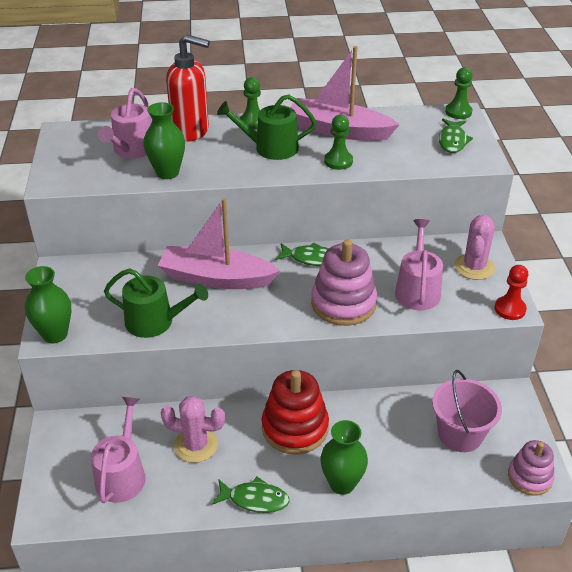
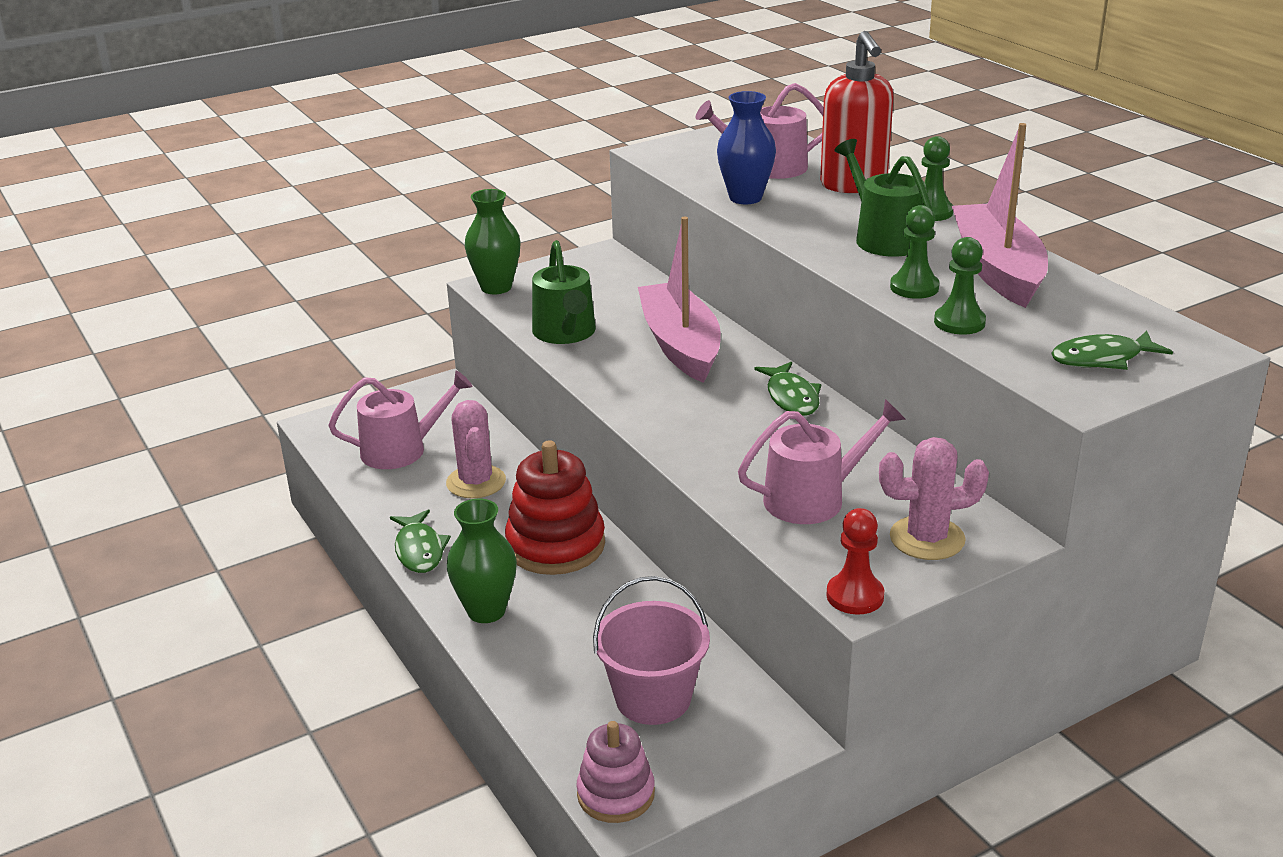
camera: 65 degrees right, 10 degrees down
(167, 173) = (745, 198): green vase -> blue vase
(343, 303) = (720, 446): pink stacking toy -> none
(458, 112) = (1204, 346): green pawn -> green pawn (959, 322)

